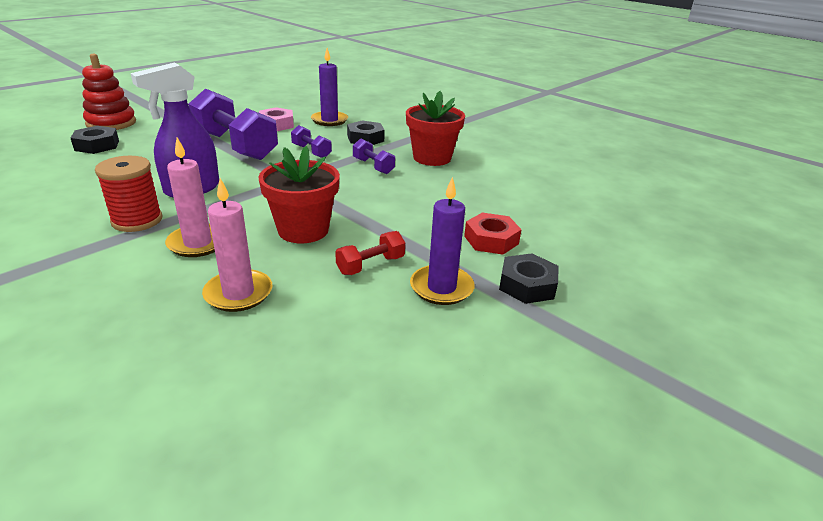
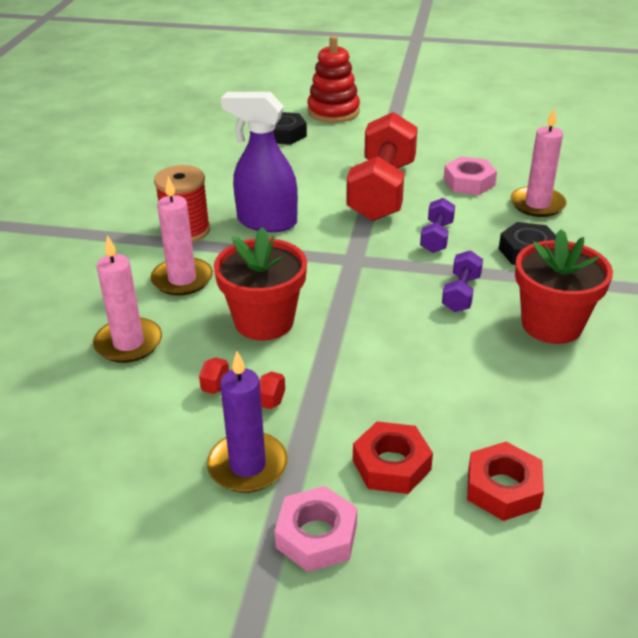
camera: 60 degrees right, 5 degrees up
(235, 146) = (382, 191): purple dumbbell -> red dumbbell
(329, 120) = (537, 204): purple candle -> pink candle
(527, 285) = (316, 536): black nut -> pink nut
(538, 218) = (503, 488): none -> red nut

